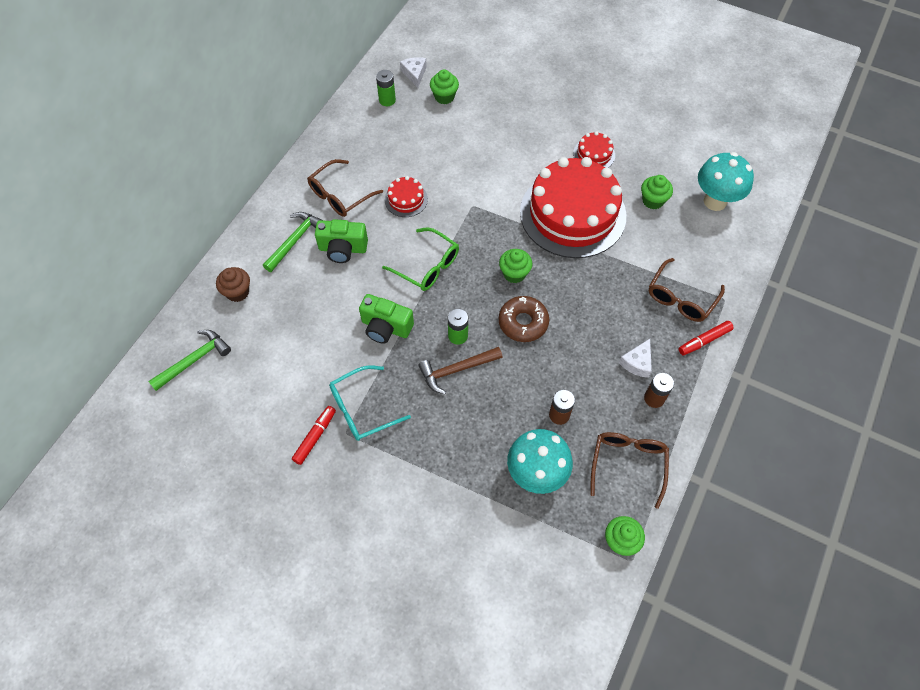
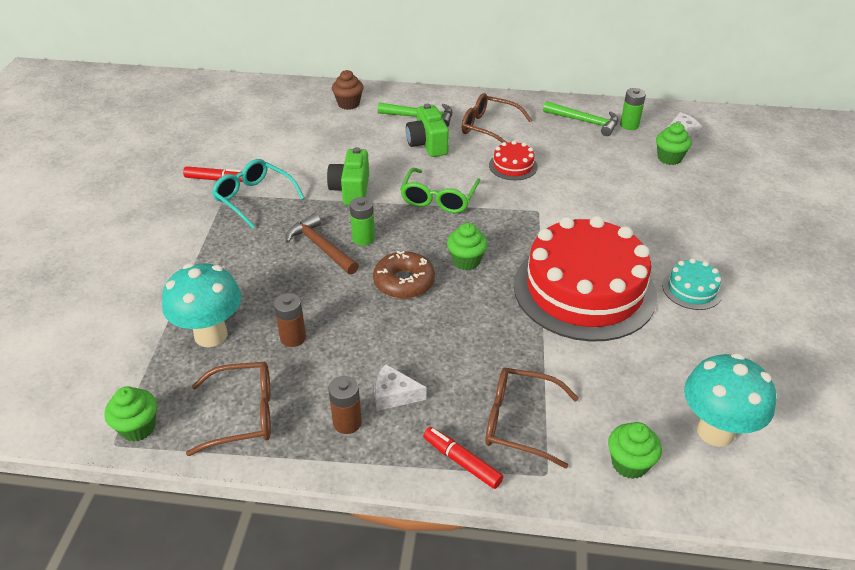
camera: 70 degrees right, 20 degrees down
(194, 360) = (272, 102): green hammer -> green hammer (585, 122)
(594, 154) = (692, 289): red cake -> turquoise cake
(653, 201) = (662, 361): green cupcake -> green cupcake (629, 464)

